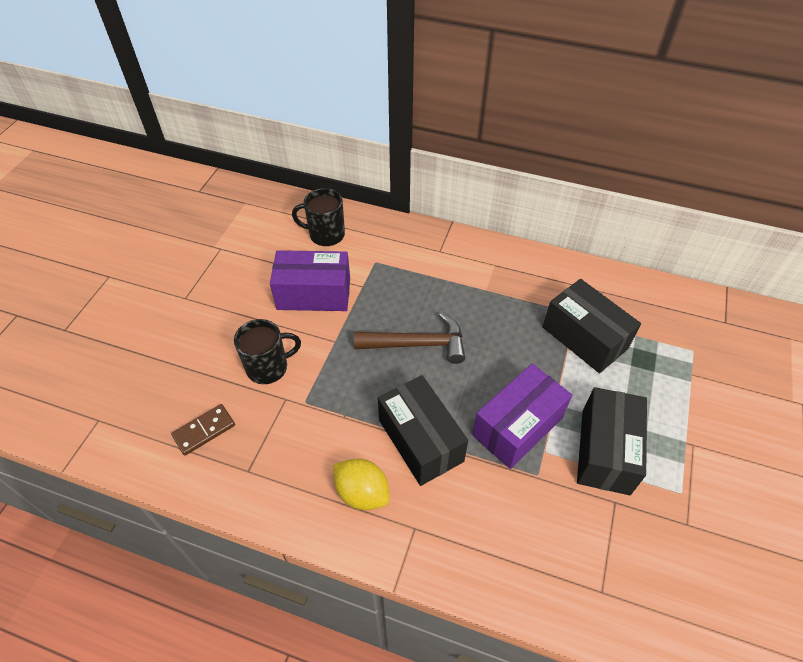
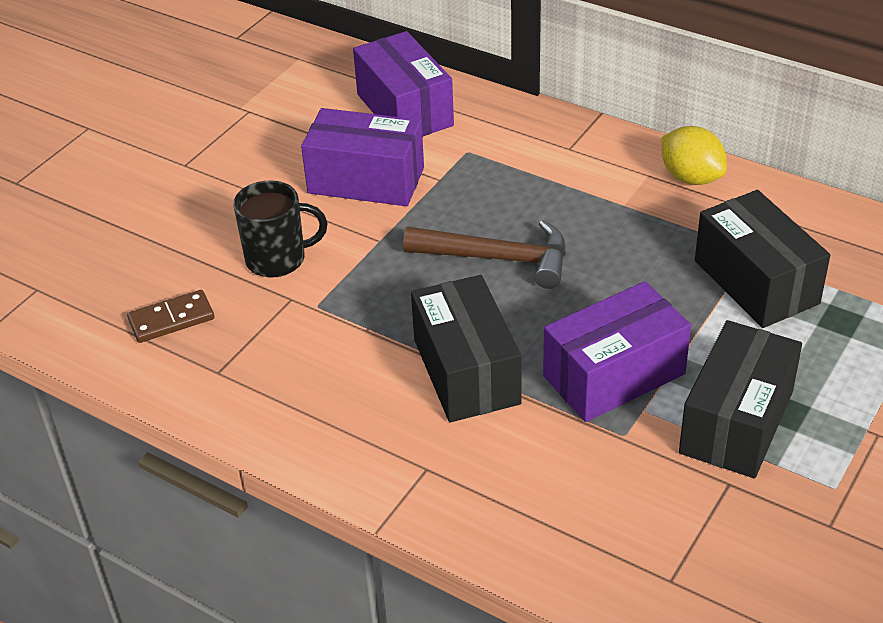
camera: 15 degrees right, 10 degrees down
(326, 235) = (404, 110): black mug -> purple box
(362, 493) = (365, 418): yellow lemon -> yellow lemon (691, 177)

